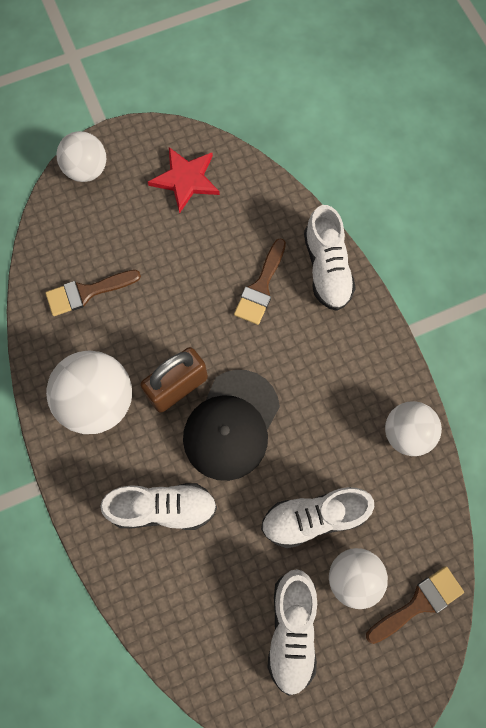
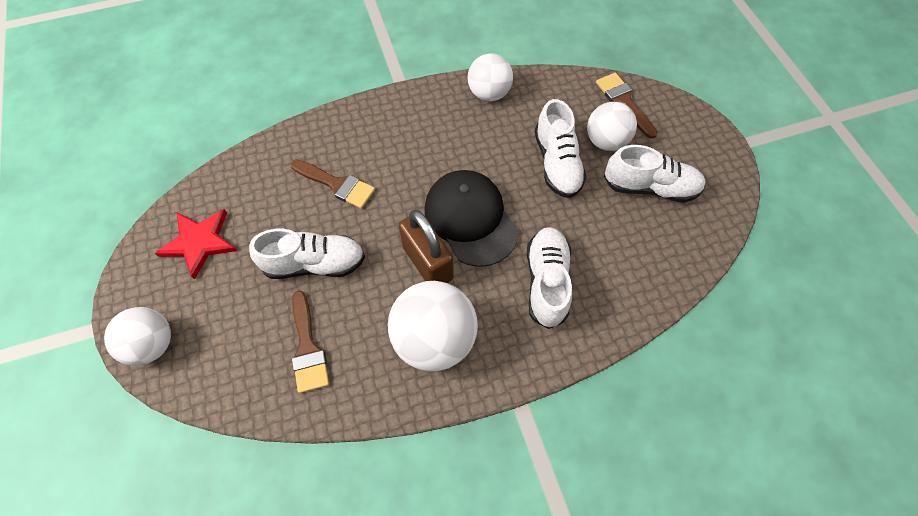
camera: 85 degrees left, 10 degrees down
(231, 425) = (470, 219): black cap -> black cap turned 150 degrees counterclockwise
(327, 268) = (330, 132): white shoe -> white shoe (314, 264)

